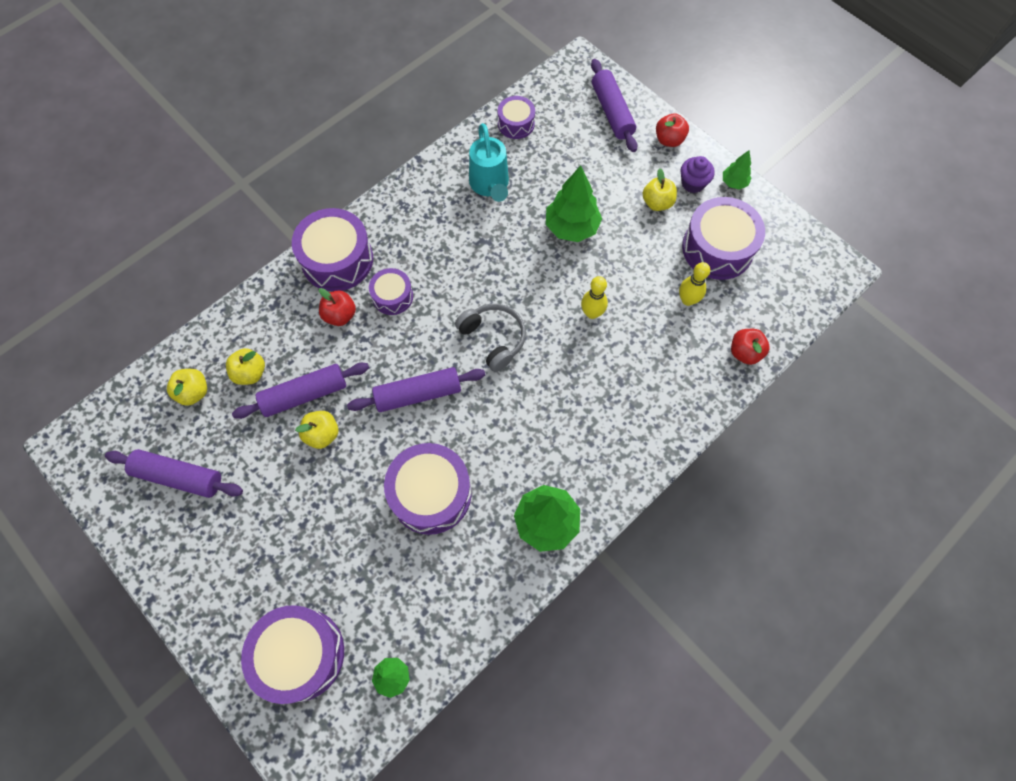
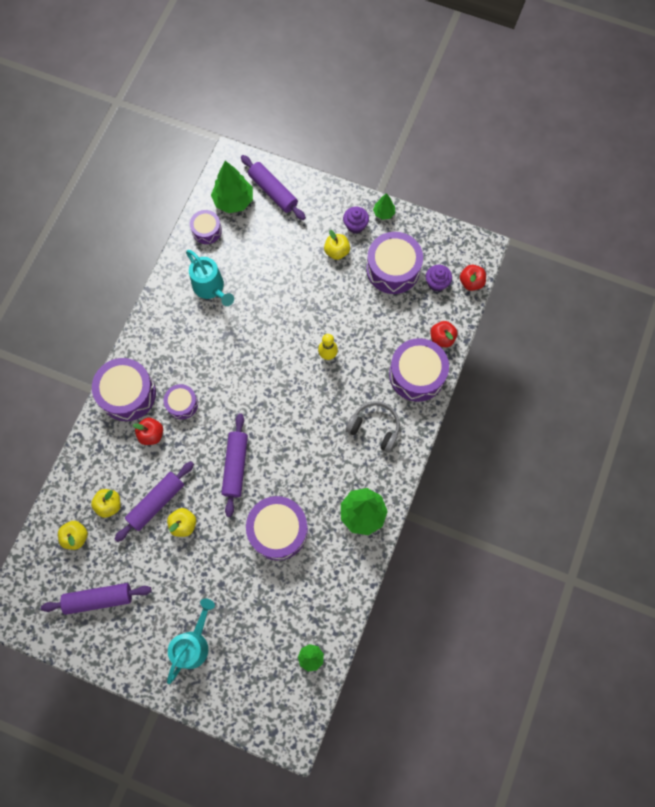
camera: 25 degrees left, 5 degrees up
(257, 586) = (193, 644): none -> turquoise watering can
(300, 654) = (245, 672): purple drum -> purple drum (417, 374)
(418, 394) = (235, 466): purple rolling pin -> purple rolling pin turned 45 degrees counterclockwise
(493, 339) = (268, 403): grey headphones -> grey headphones (374, 428)
(571, 227) = (285, 296): green tree -> green tree (233, 201)
(669, 140) = (324, 197): red apple -> red apple (471, 282)
(687, 300) = (388, 316): yellow bowling pin -> none
(766, 286) = (436, 283): none -> purple cupcake

